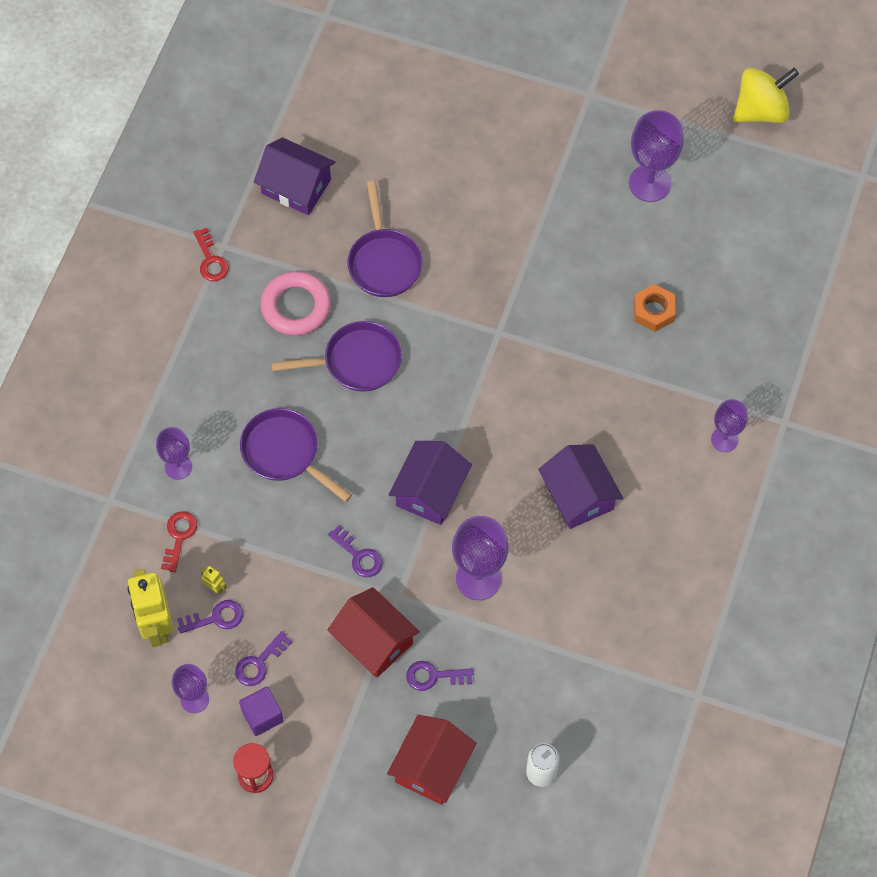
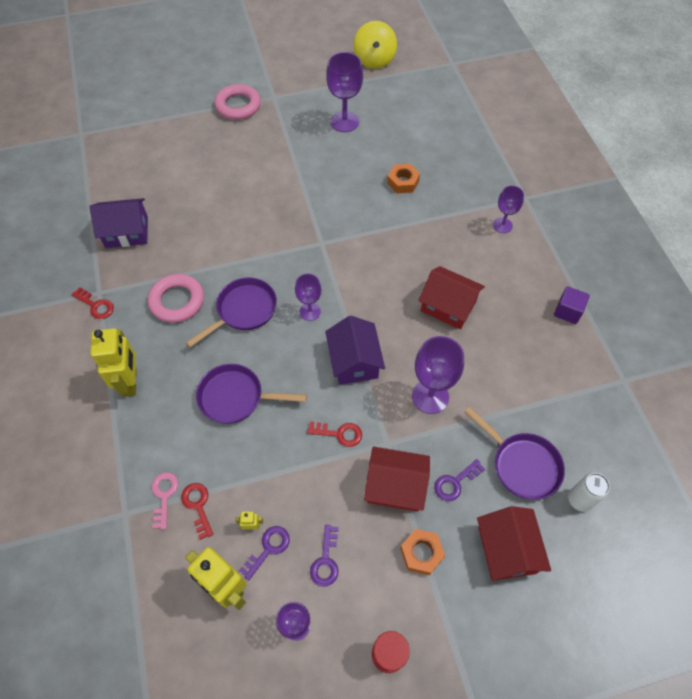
camera: 35 degrees left, 5 degrees down
(155, 507) = (164, 496): none -> pink key
(178, 467) = (163, 455): purple goblet -> purple goblet (310, 311)
(194, 370) = (131, 382): none -> yellow robot
(262, 716) = (358, 601): purple cube -> purple cube (567, 311)
(350, 716) = (421, 553): none -> orange nut
(358, 555) = (339, 433): purple key -> red key
(384, 262) = (217, 243): purple pan -> purple pan (522, 465)
(536, 82) = (238, 106): none -> pink ring
(578, 495) = (448, 306): purple house -> red house
(761, 110) = (374, 60): yellow spinning top -> yellow spinning top turned 150 degrees clockwise

